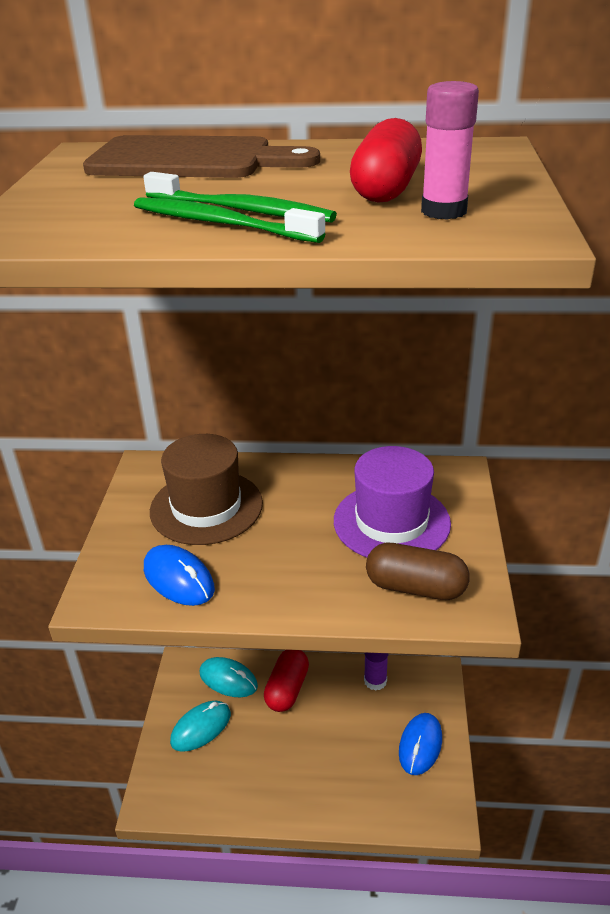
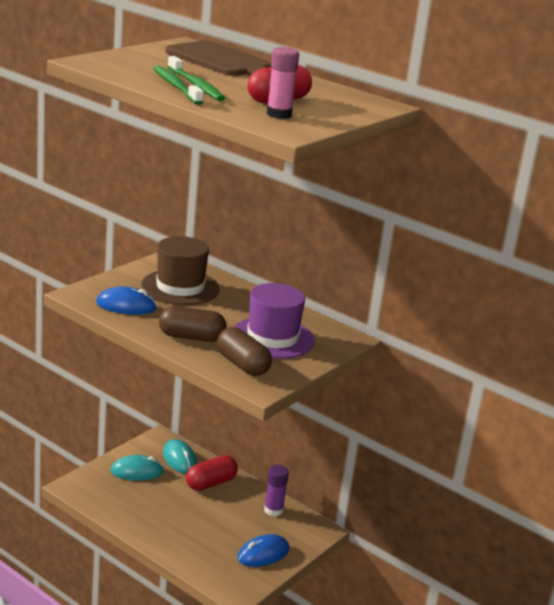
camera: 30 degrees right, 10 degrees down
(178, 579) = (126, 306): blue mouse -> blue mouse turned 75 degrees counterclockwise
(311, 581) = (191, 337): none -> brown capsule

